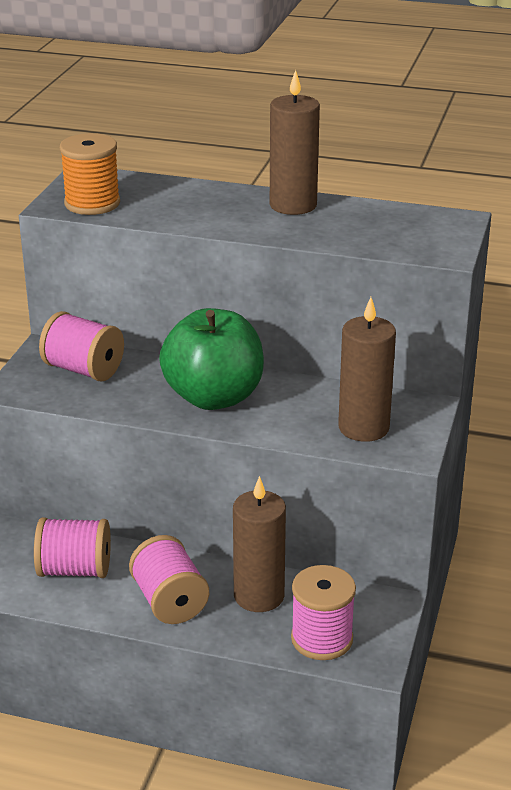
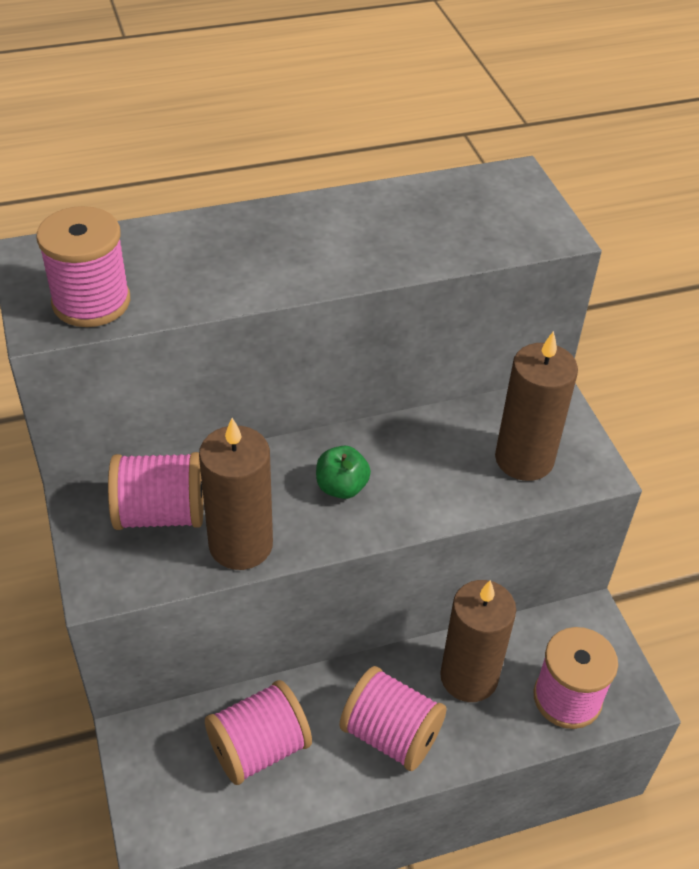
camera: 35 degrees left, 15 degrees up
(92, 203) = (91, 302): orange spool -> pink spool
(214, 397) = (341, 487): green apple -> green apple, size x0.43
(293, 205) = (330, 218): brown candle -> brown candle (241, 545)

